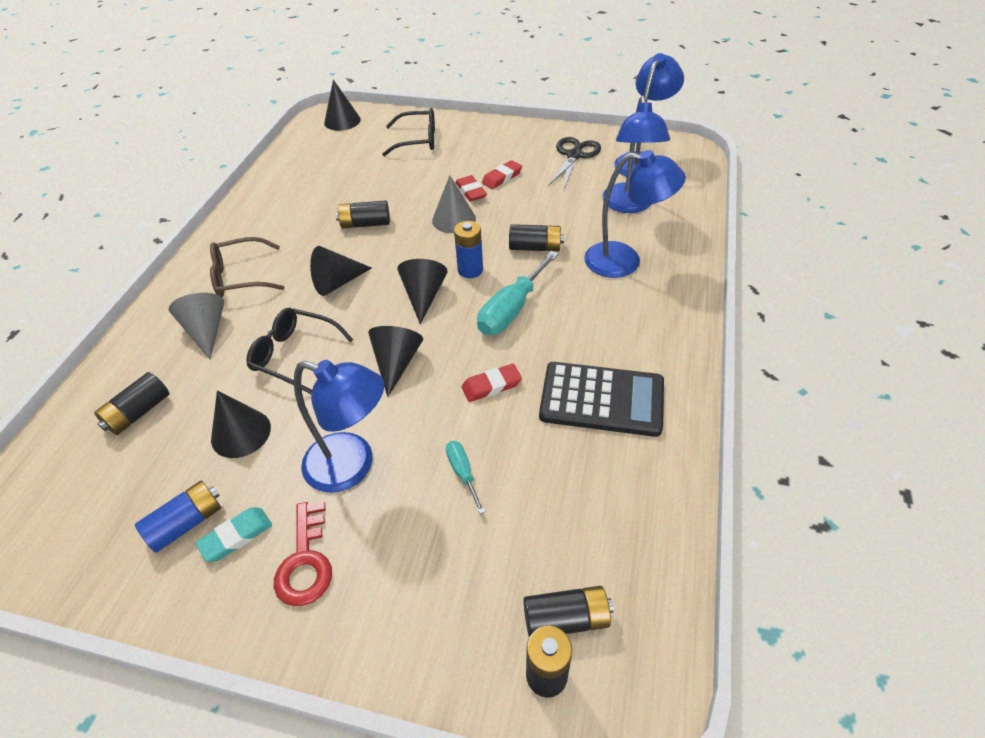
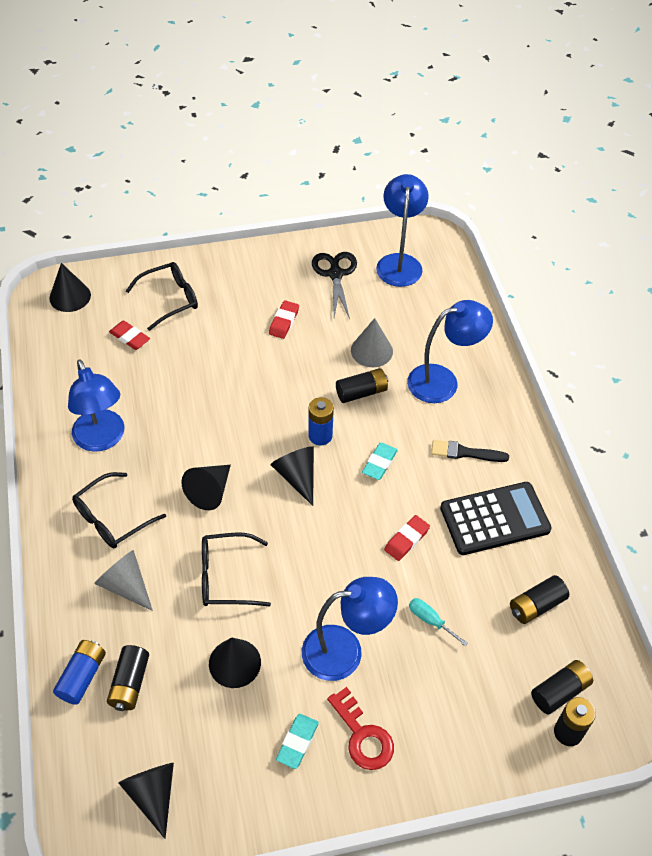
camera: 30 degrees left, 5 degrees up
(186, 523) = (250, 751): blue battery -> blue battery (82, 676)
(241, 277) = (112, 518): brown glasses -> black glasses
(365, 224) = (189, 418): black battery -> black battery (536, 605)
(396, 363) = (318, 550): black cone -> black cone (153, 794)
(454, 219) = (270, 385): grey cone -> grey cone (371, 351)
(471, 191) = (265, 347): red eraser -> red eraser (130, 337)
(511, 309) = (379, 463): turquoise screwdriver -> turquoise eraser
(608, 328) = (465, 453): none -> black brush
(628, 205) = (415, 319): blue lamp -> blue lamp (102, 439)

